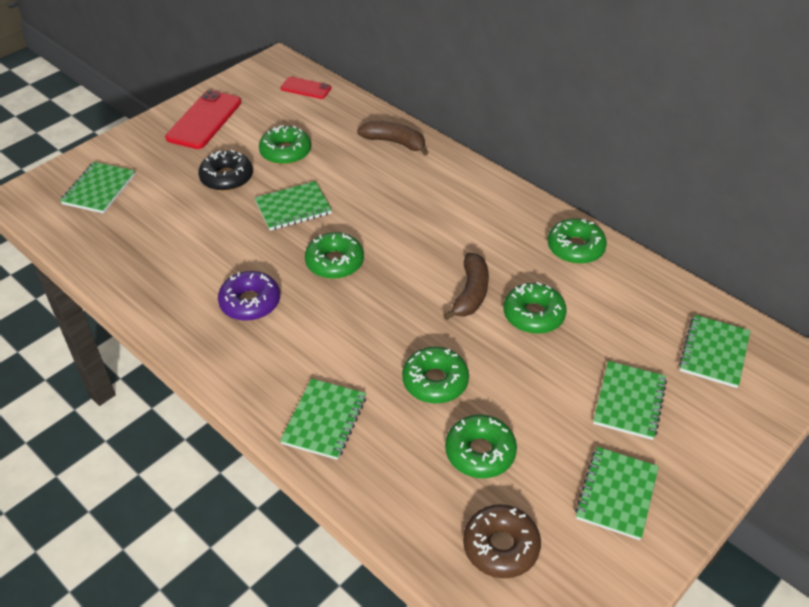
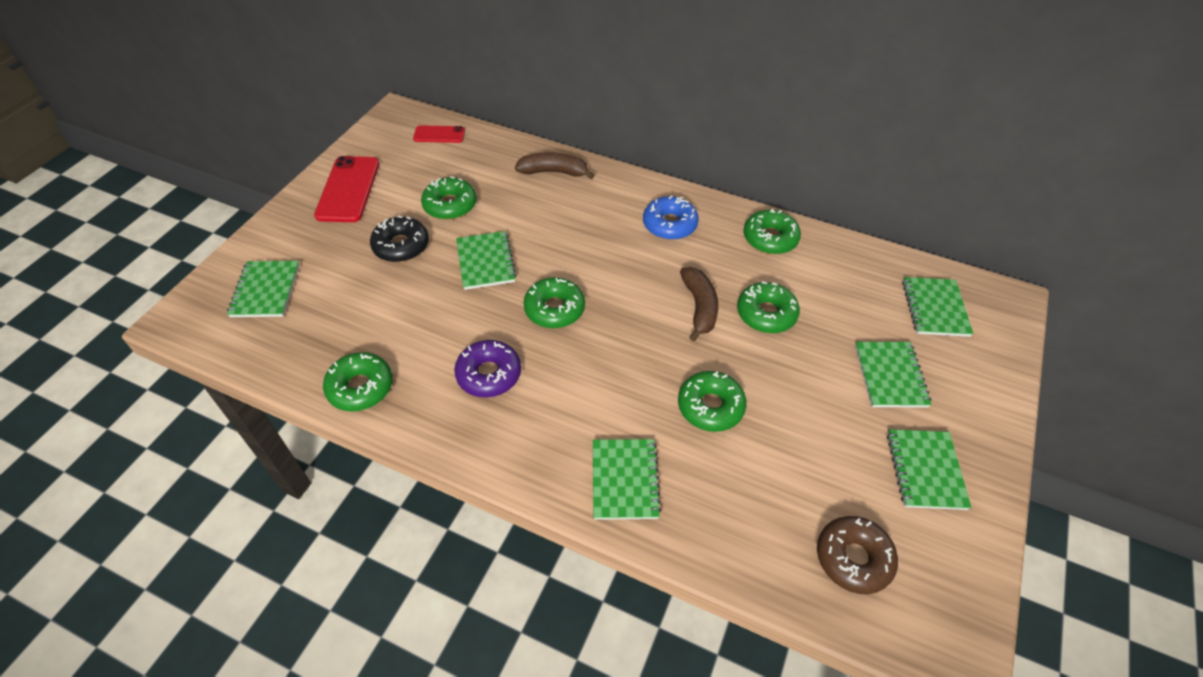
camera: 20 degrees left, 5 degrees up
(293, 208) = (485, 262): green notebook -> green notebook turned 60 degrees counterclockwise
(480, 452) = (787, 467): green donut -> green donut (360, 387)
(481, 213) = (669, 224): none -> blue donut

